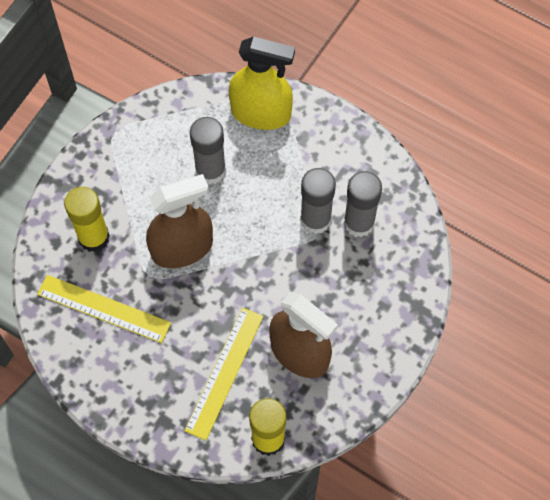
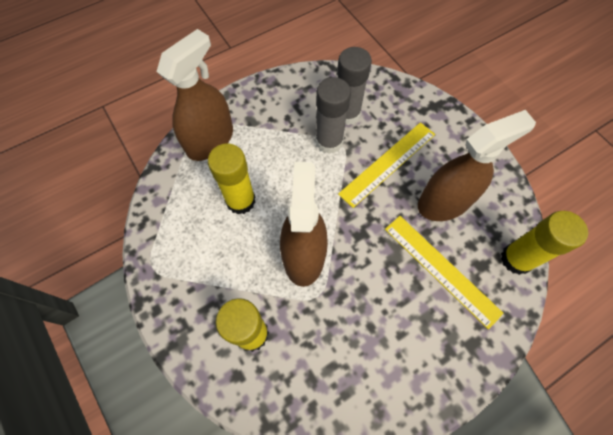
camera: 65 degrees left, 0 degrees up
(104, 308) = (332, 355): yellow ruler -> yellow ruler (388, 163)
(210, 170) = (240, 200): grey glue stick -> yellow glue stick
(261, 113) = (210, 140): yellow spray bottle -> brown spray bottle

